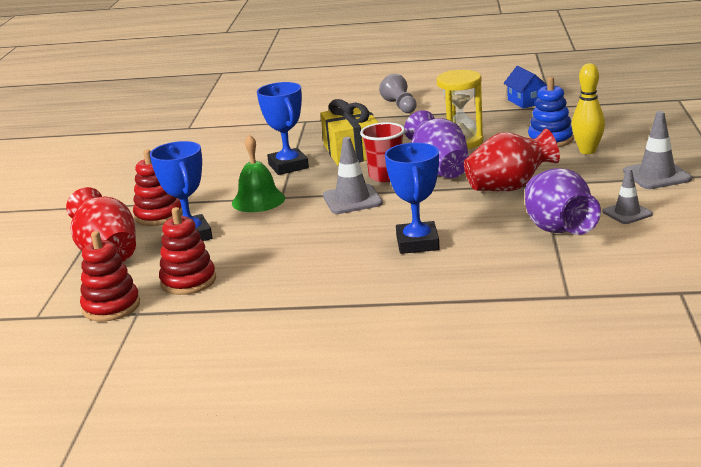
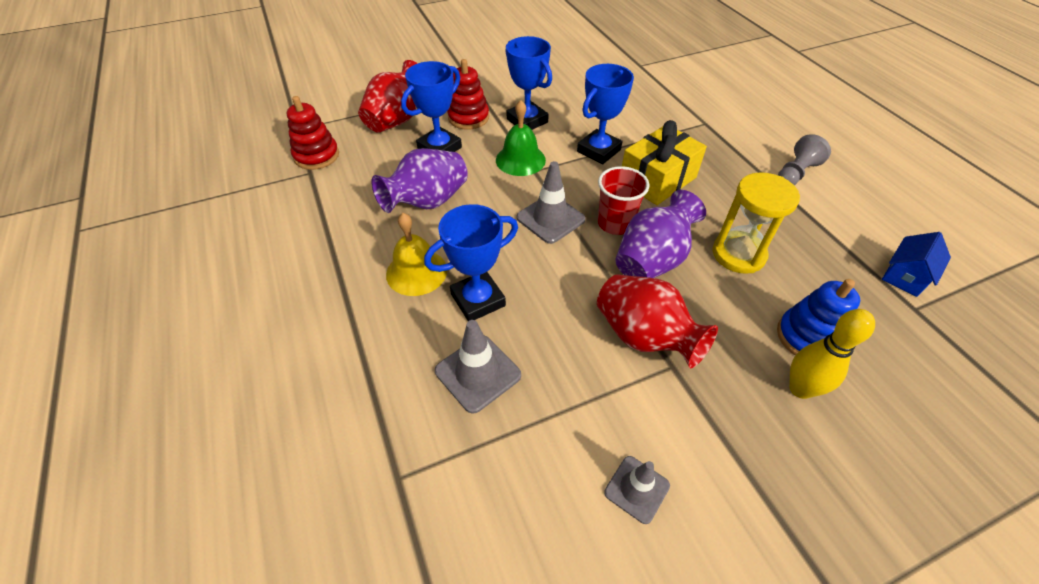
camera: 60 degrees right, 25 degrees up
(188, 281) = (364, 178): red stacking toy -> none
(203, 189) = (527, 121): none -> blue trophy
(357, 266) = (416, 272): none -> yellow bell
(559, 230) = (557, 421): purple vase -> purple vase (427, 202)
(657, 175) = (776, 499): grey traffic cone -> grey traffic cone (478, 373)

